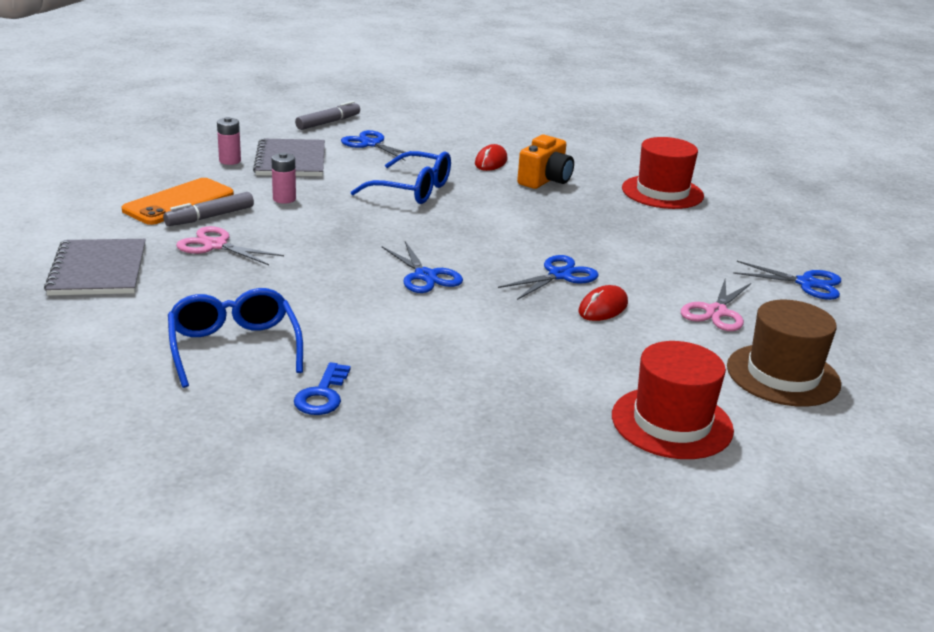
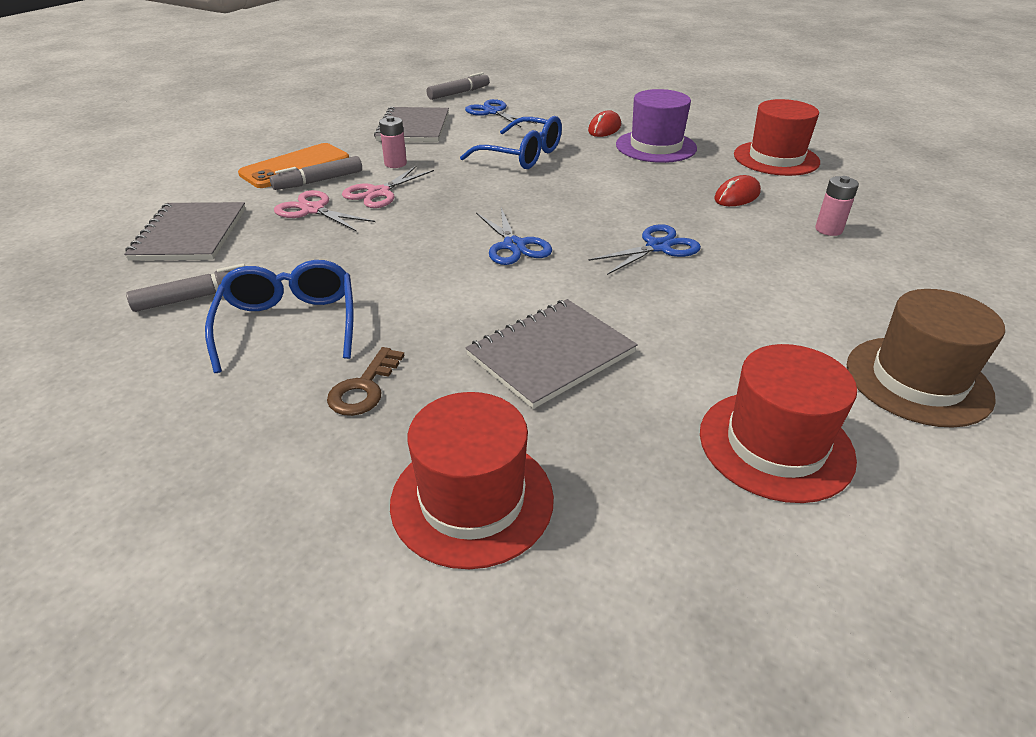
camera: 10 degrees right, 10 degrees up
(134, 326) = (197, 297): none -> grey marker
(230, 161) = (357, 128): pink battery -> pink battery (828, 229)
(322, 395) = (364, 388): blue key -> brown key
(438, 468) = (472, 500): none -> red hat
(479, 364) = (551, 354): none -> grey notebook
(545, 180) = (656, 146): orange camera -> purple hat
(603, 308) = (702, 286): red mouse -> red mouse (737, 196)
(716, 312) = (833, 294): pink scissors -> pink scissors (379, 193)
(806, 283) = (939, 261): blue scissors -> none

